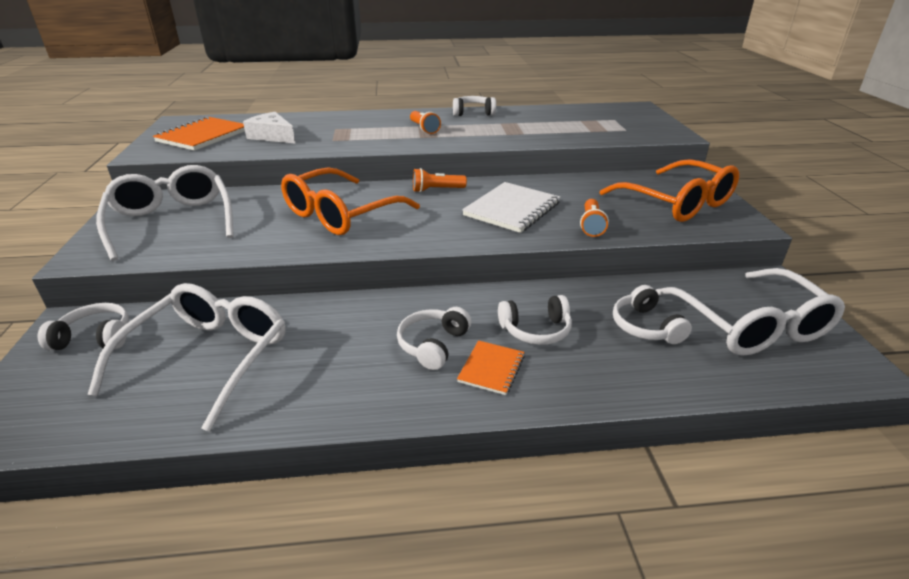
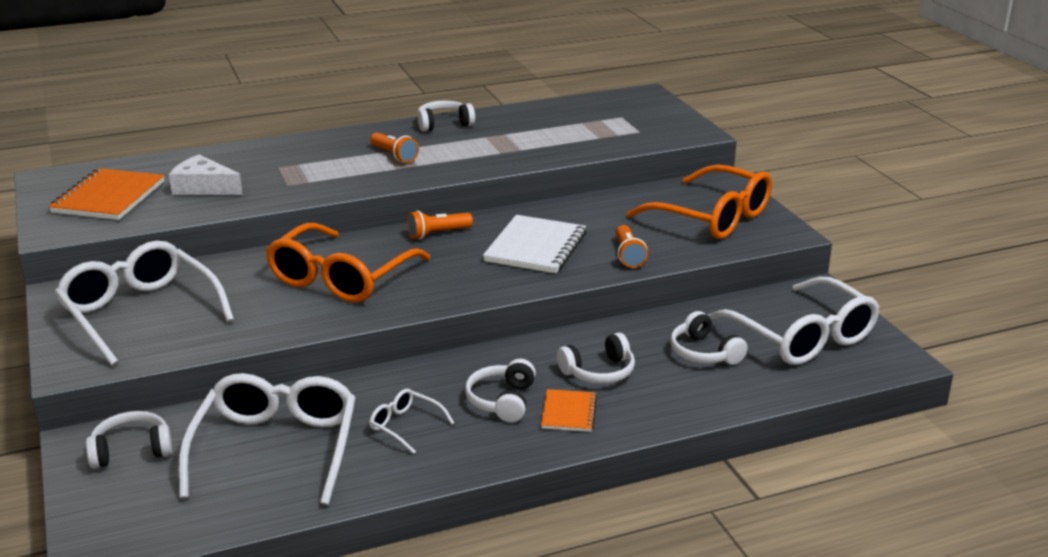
camera: 15 degrees left, 5 degrees down
(333, 355) = (405, 426): none -> white glasses

